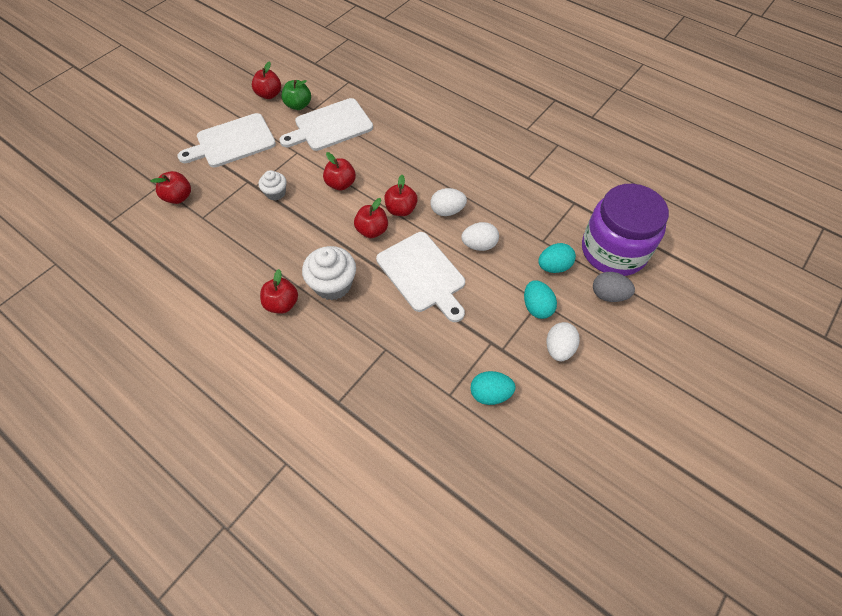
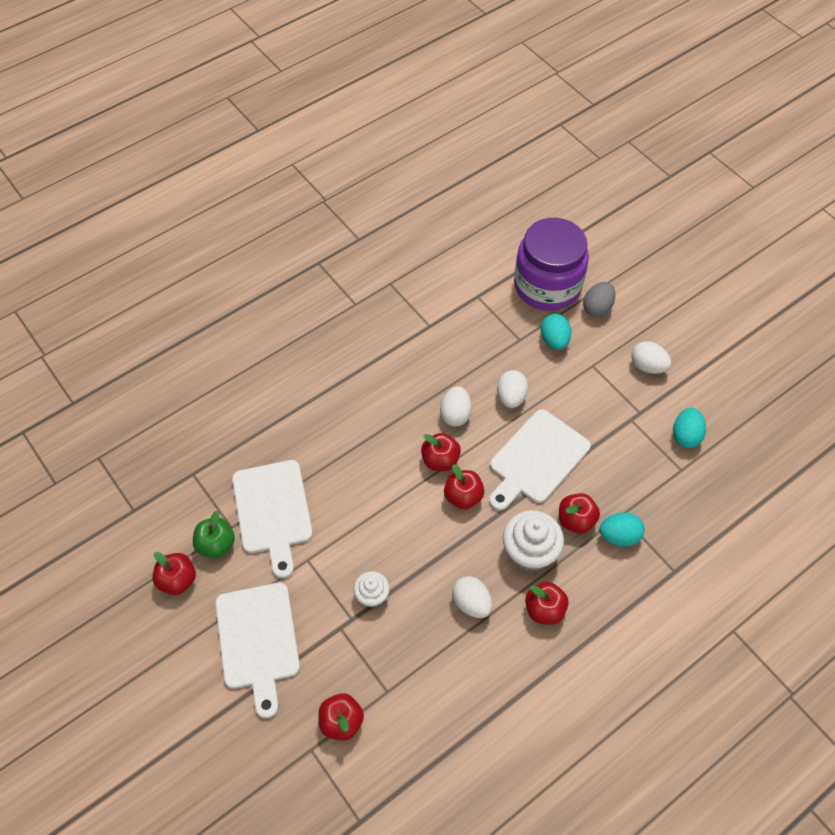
camera: 75 degrees left, 0 degrees up
(279, 254) = (471, 603): none -> white egg
(341, 184) = (380, 517): red apple -> red apple (576, 520)
(422, 274) = (536, 459): white cutting board -> white cutting board turned 150 degrees clockwise
(536, 307) = (599, 369): turquoise egg -> turquoise egg (619, 536)

